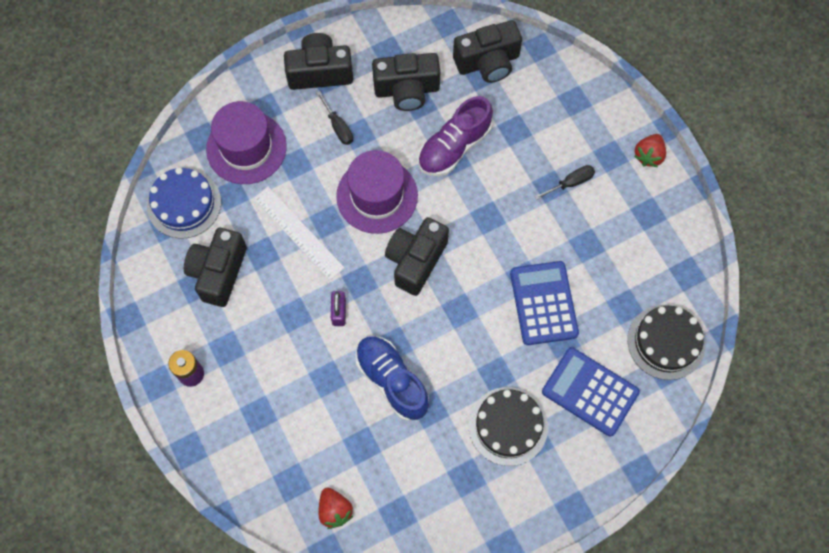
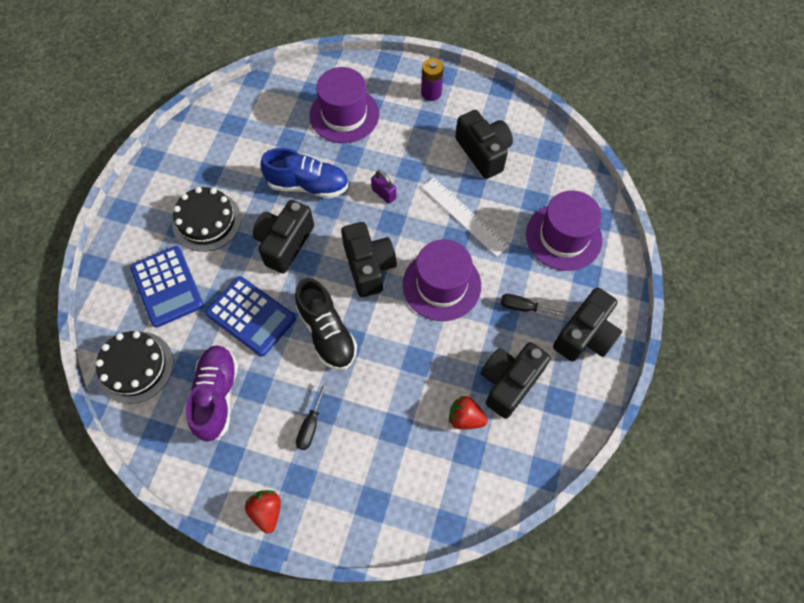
camera: 135 degrees right, 5 degrees down
(184, 204) = (554, 170): blue cake -> none
(289, 425) = (344, 115): none -> purple hat
(298, 233) = (464, 216): white ruler -> white ruler turned 45 degrees clockwise
(335, 510) = (272, 99): red strawberry -> red strawberry (465, 418)
(454, 147) = (426, 371): purple shoe -> purple shoe (217, 396)
(488, 62) = (475, 469): black camera -> black camera (285, 243)
(498, 237) = (327, 333): none -> black shoe
(590, 391) = (167, 286): blue calculator -> blue calculator turned 75 degrees clockwise

